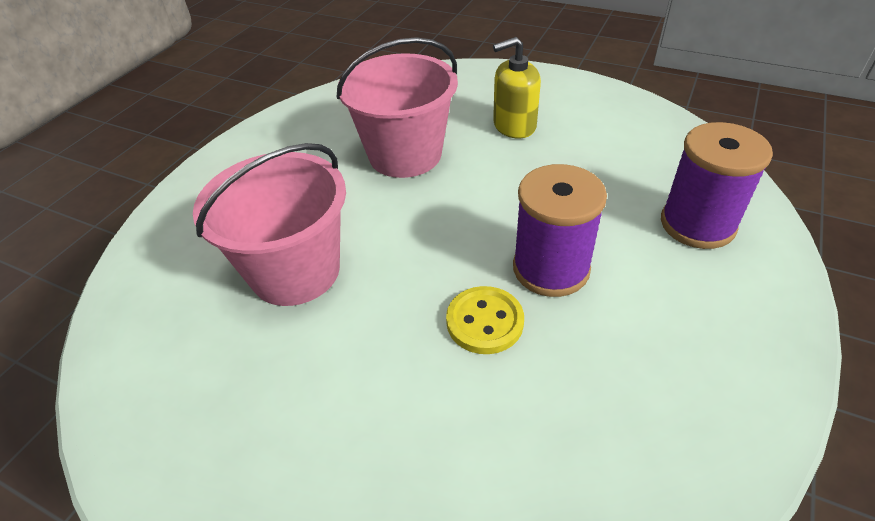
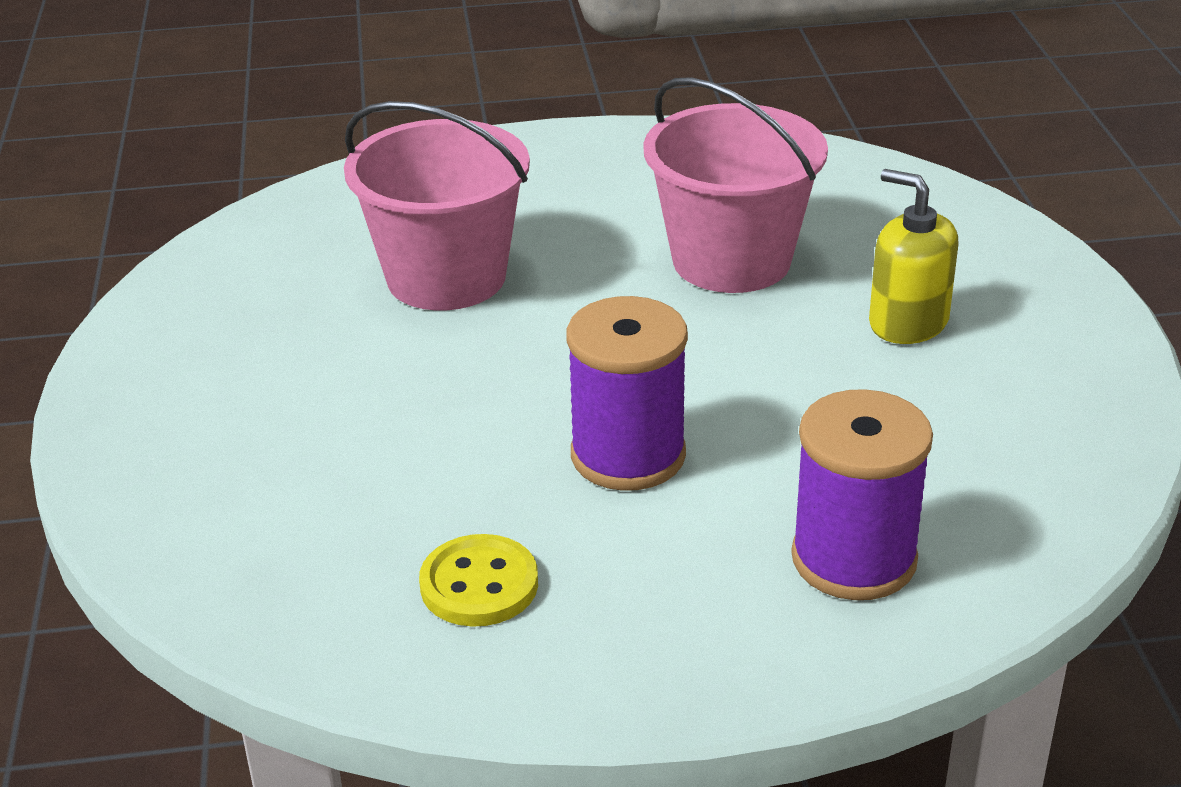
camera: 55 degrees right, 10 degrees down
(484, 322) = (491, 436): yellow button -> yellow button (479, 585)

